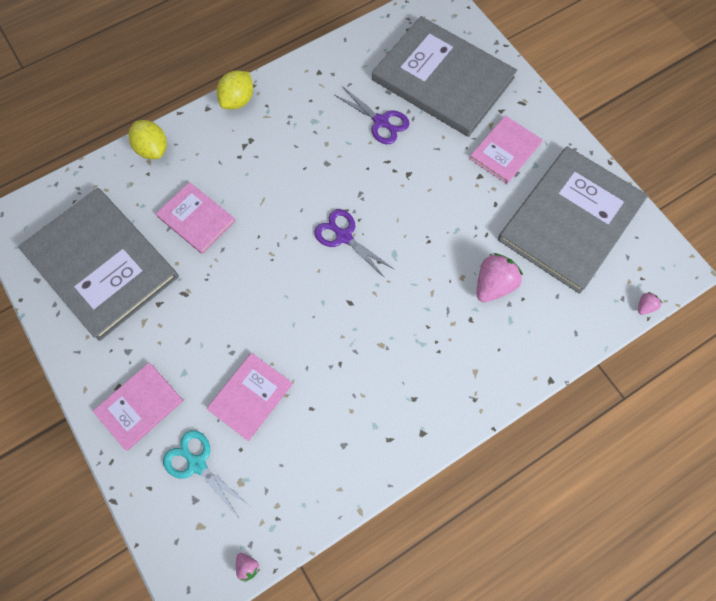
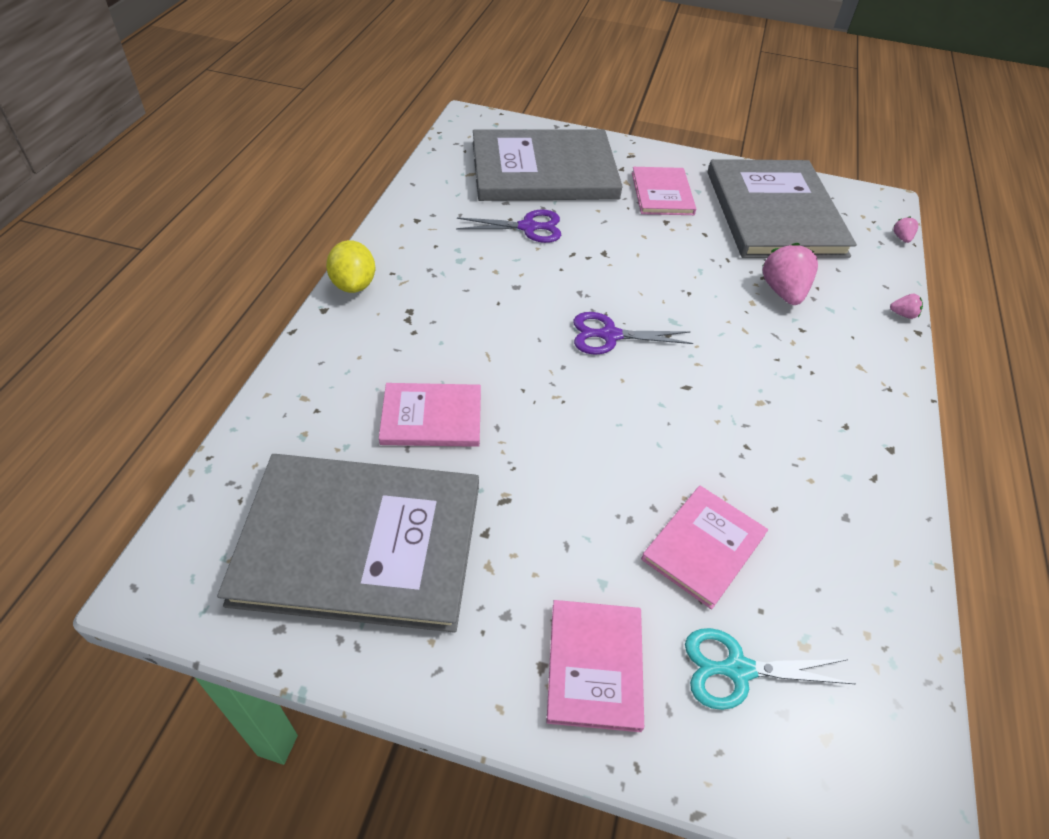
camera: 45 degrees left, 20 degrees down
(153, 149) = (296, 382): yellow lemon -> none
(248, 566) = (925, 730): pink strawberry -> pink strawberry (903, 314)
(250, 396) = (704, 547): pink book -> pink book turned 45 degrees clockwise

